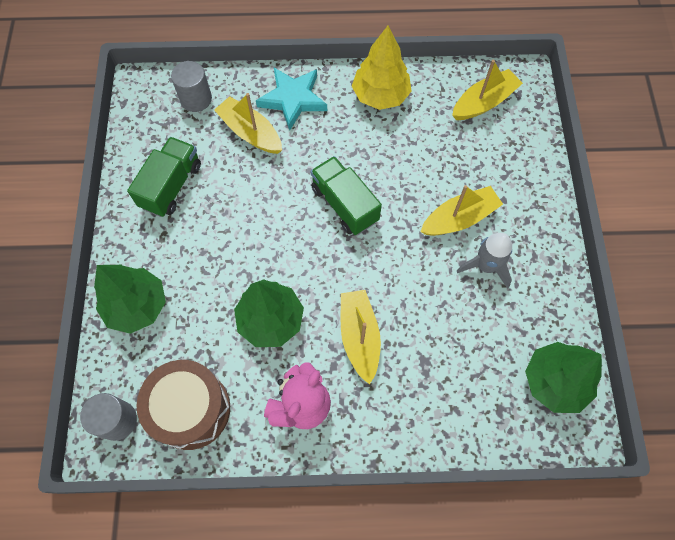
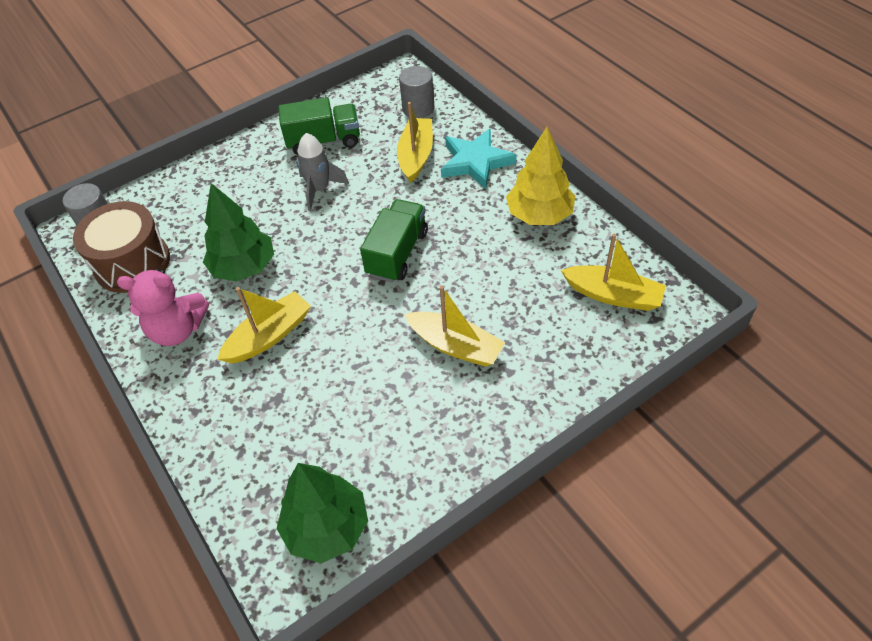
camera: 60 degrees right, 15 degrees down
(137, 306) = (202, 183): green tree -> none
(486, 266) = (418, 396): grey rocket -> grey rocket (319, 189)

